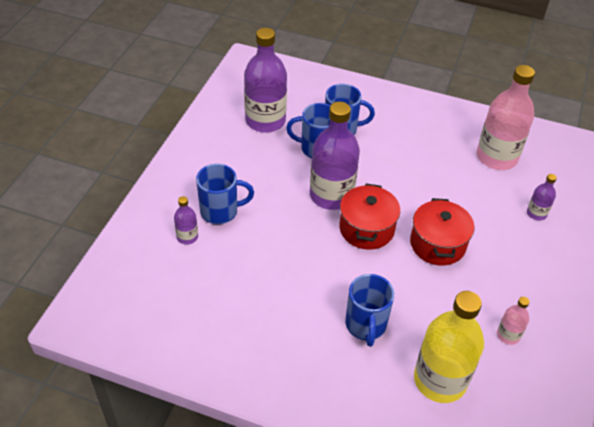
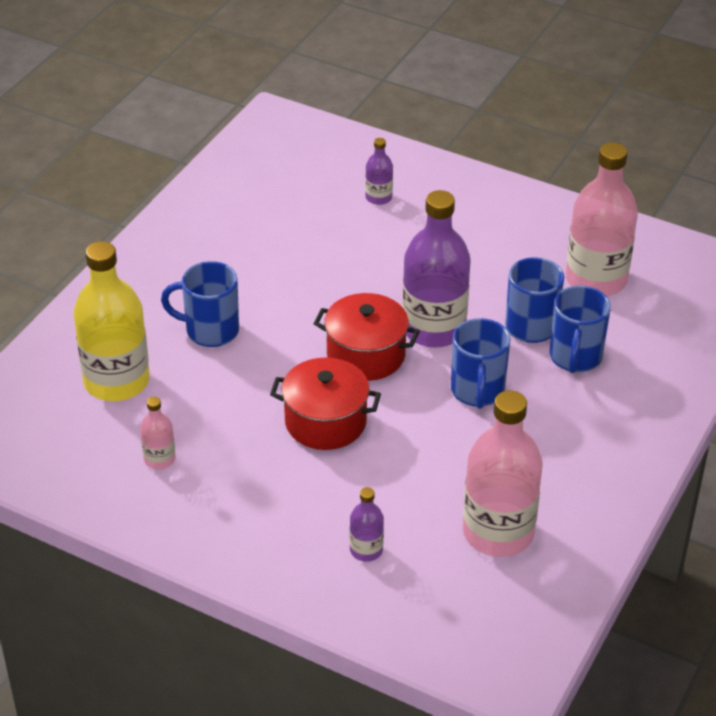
camera: 100 degrees right, 5 degrees down
(220, 211) = (417, 226): blue mug -> blue mug (477, 391)
(265, 121) = (596, 279): purple bottle -> pink bottle

